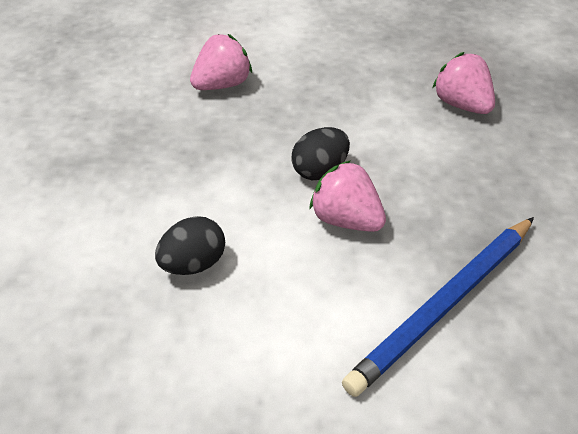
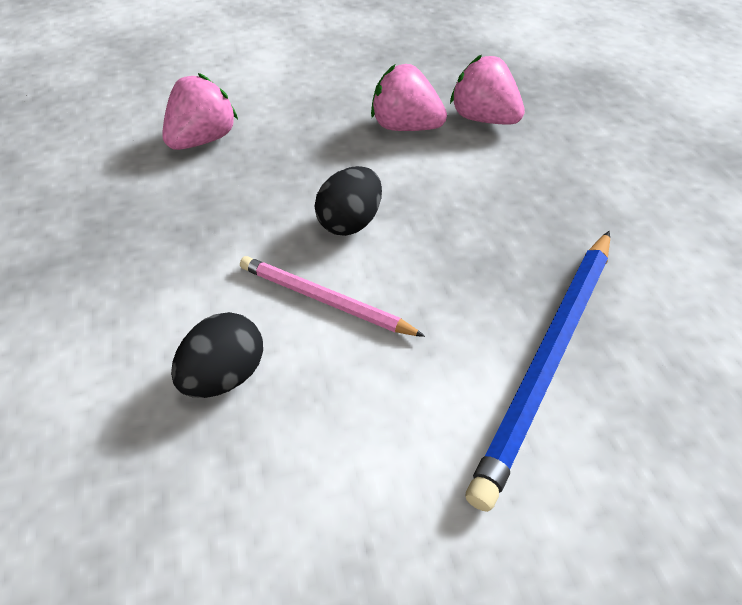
camera: 15 degrees left, 5 degrees up
(281, 226) = (324, 300): none -> pink pencil
(346, 219) = (399, 275): pink strawberry -> pink strawberry (405, 127)

